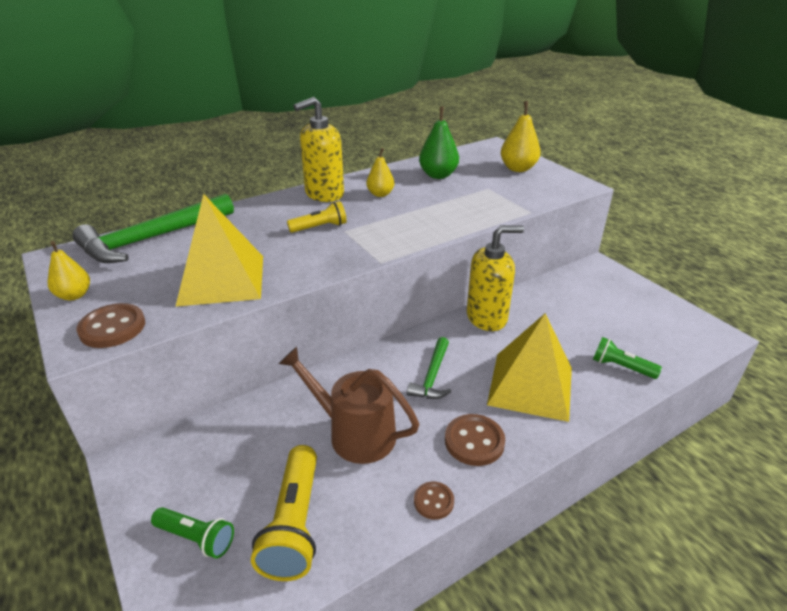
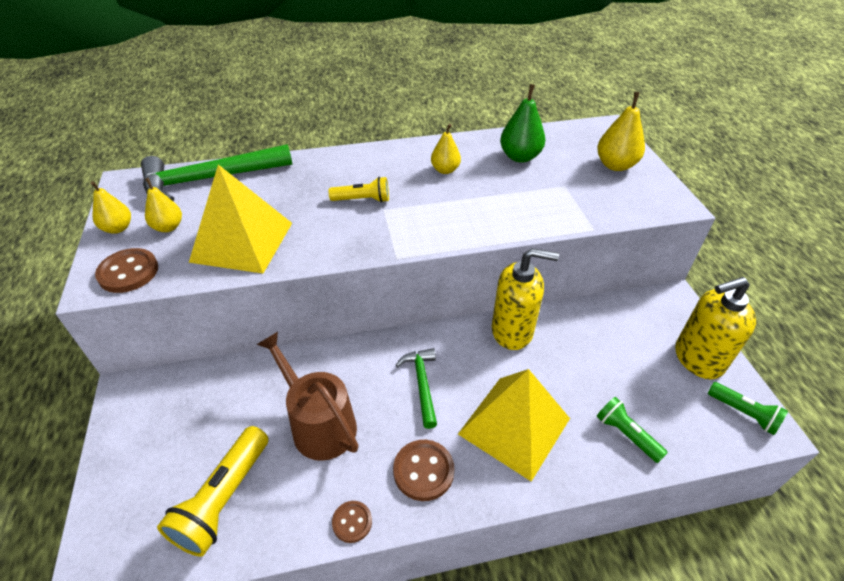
camera: 20 degrees right, 10 degrees up
(133, 283) = (168, 227): none -> yellow pear
(196, 538) = (143, 483): green flashlight -> green flashlight (744, 413)
(324, 194) = (389, 158): yellow soap dispenser -> yellow soap dispenser (697, 359)
(432, 376) = (422, 384): green hammer -> green hammer turned 135 degrees clockwise

